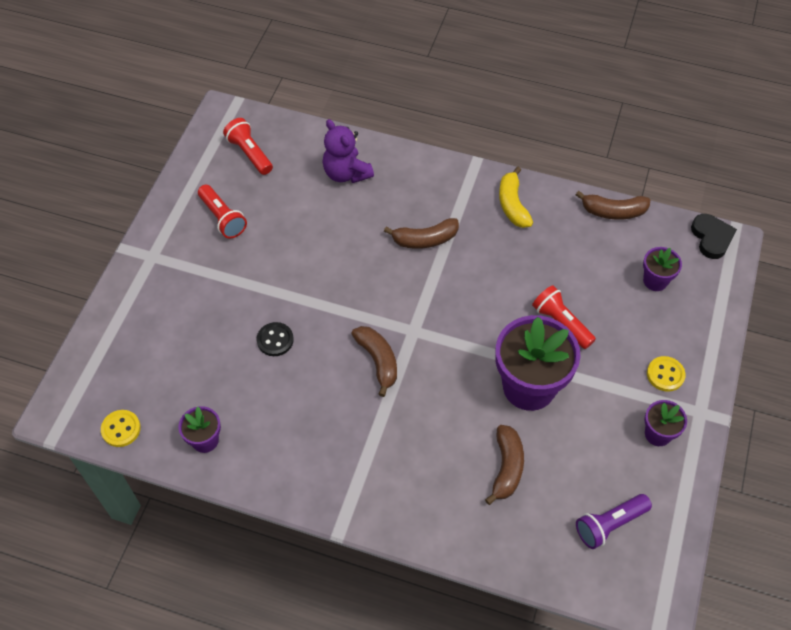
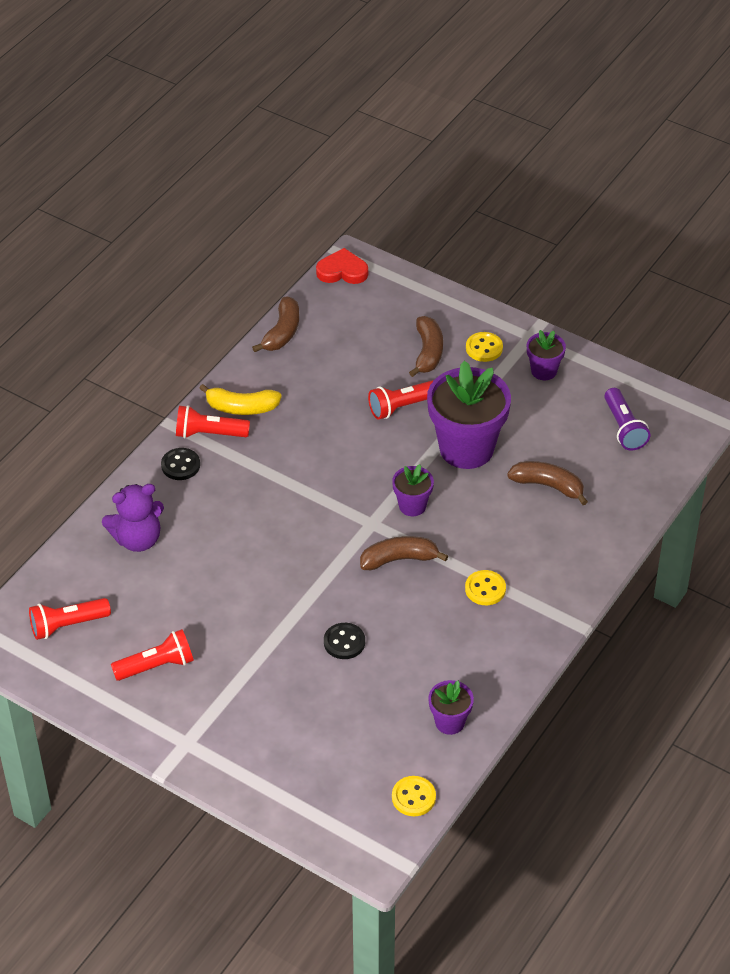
camera: 75 degrees left, 10 degrees down
(362, 438) = (485, 589): none -> yellow button
(425, 240) = (259, 489): brown banana -> brown banana (428, 352)
(433, 180) = (180, 465): none -> black button
(475, 190) = (209, 434): none -> red flashlight
(655, 281) = (377, 325): purple flower pot -> purple flower pot (412, 506)
(711, 238) = (342, 271): black heart -> red heart

